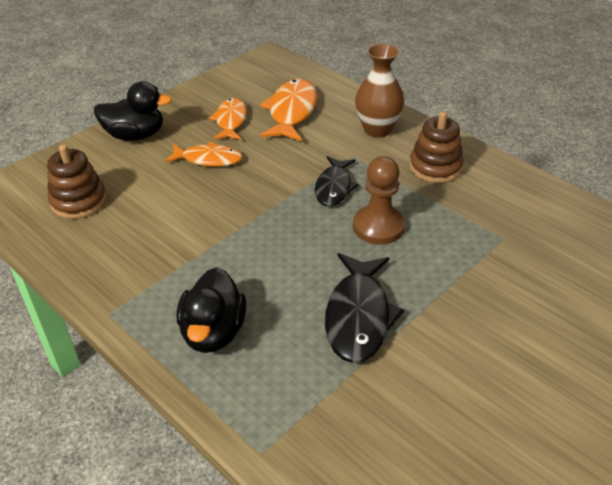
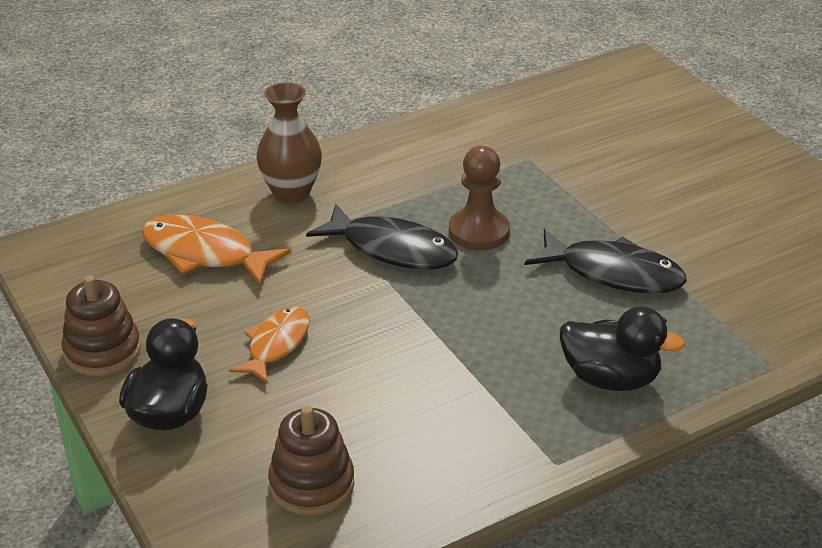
camera: 75 degrees left, 5 degrees down
(230, 121) = (191, 312): orange fish -> none
(334, 187) = (392, 249): black fish -> black fish, size x1.50
(435, 167) = (391, 170): brown stacking toy -> brown stacking toy (102, 351)

